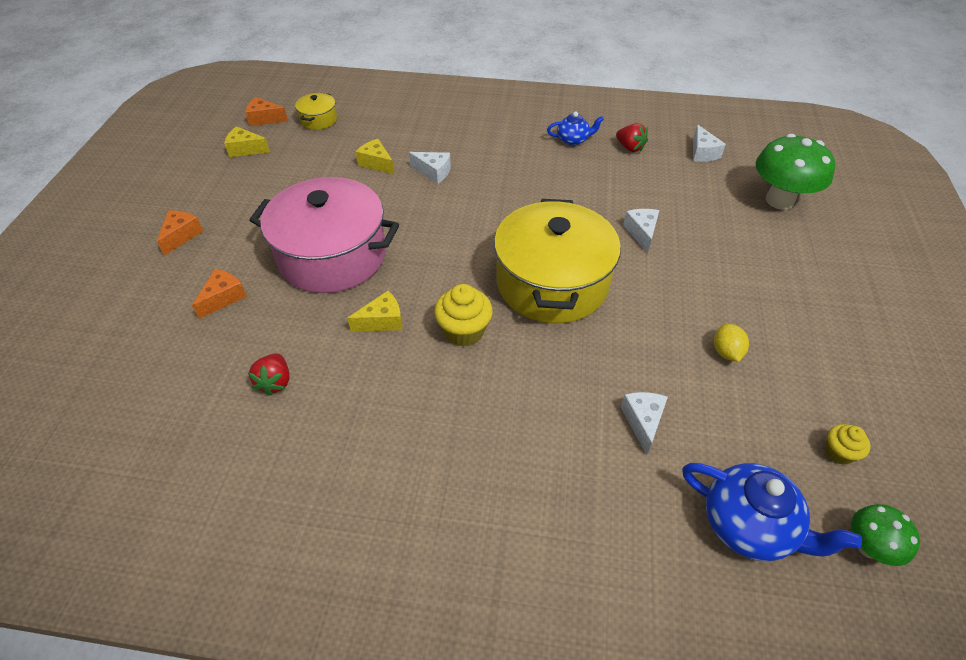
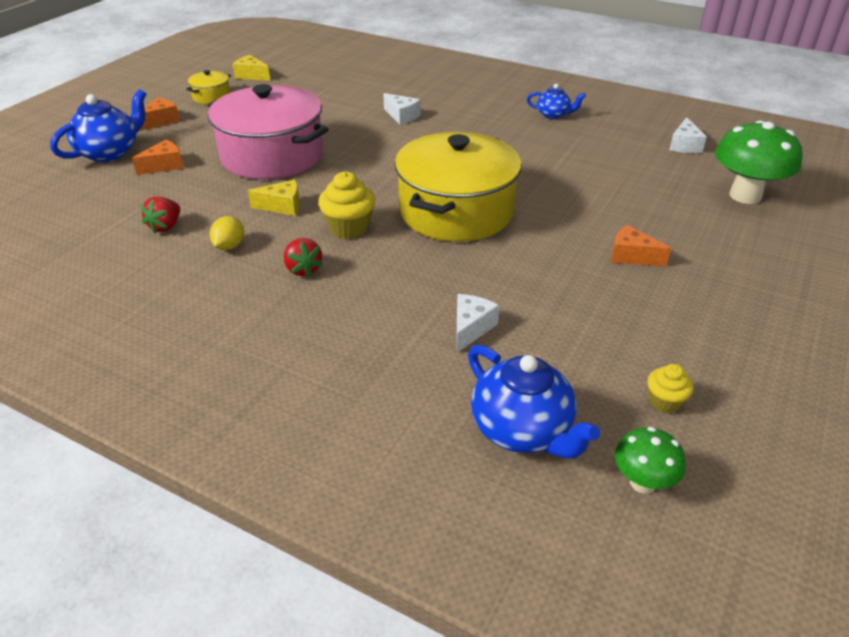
camera: 20 degrees right, 10 degrees down
(149, 294) = (110, 152): none -> blue teapot
(264, 119) = (281, 59): orange cheese -> orange cheese (631, 256)
(318, 120) = (326, 66): yellow pot -> yellow pot (211, 97)
(376, 163) = (355, 102): yellow cheese -> none
(630, 147) = (608, 129): red strawberry -> red strawberry (303, 269)
(641, 233) = (573, 193): white cheese -> none
(726, 352) = (596, 297): yellow lemon -> yellow lemon (229, 246)

